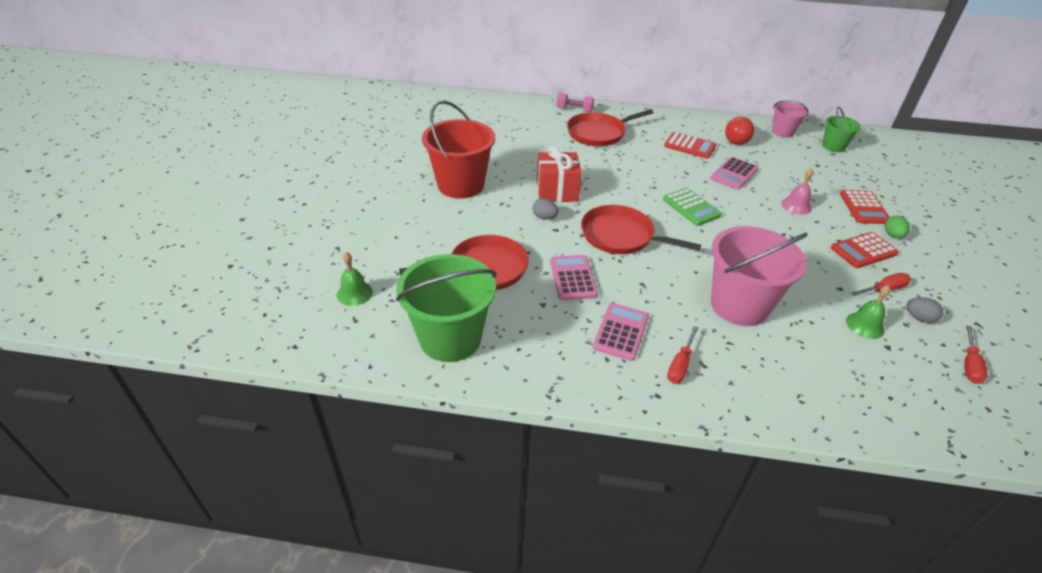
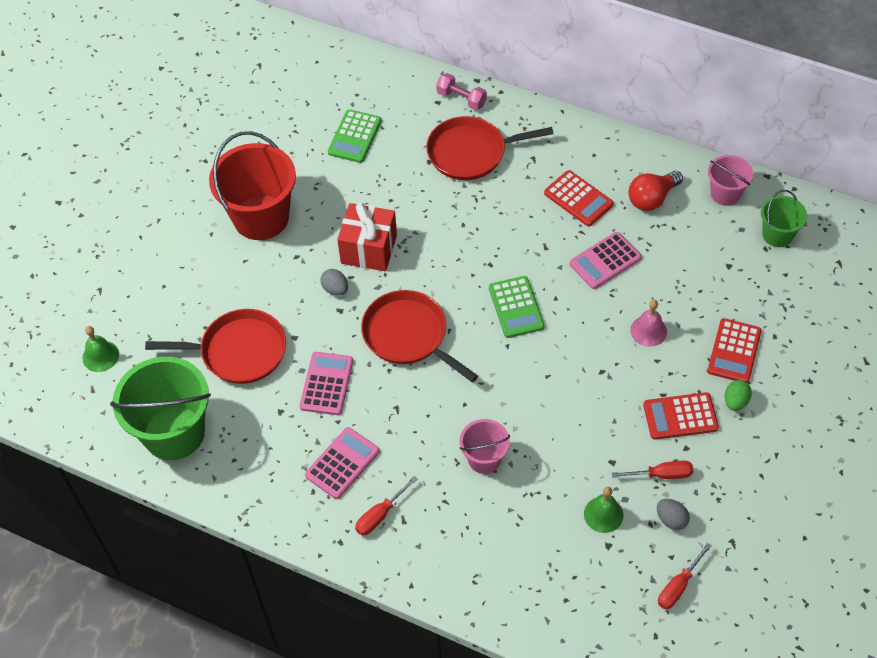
camera: 20 degrees right, 15 degrees up
(510, 135) = (354, 137): none -> green calculator
(739, 305) = (484, 459): pink bucket -> pink bucket, size x0.53

